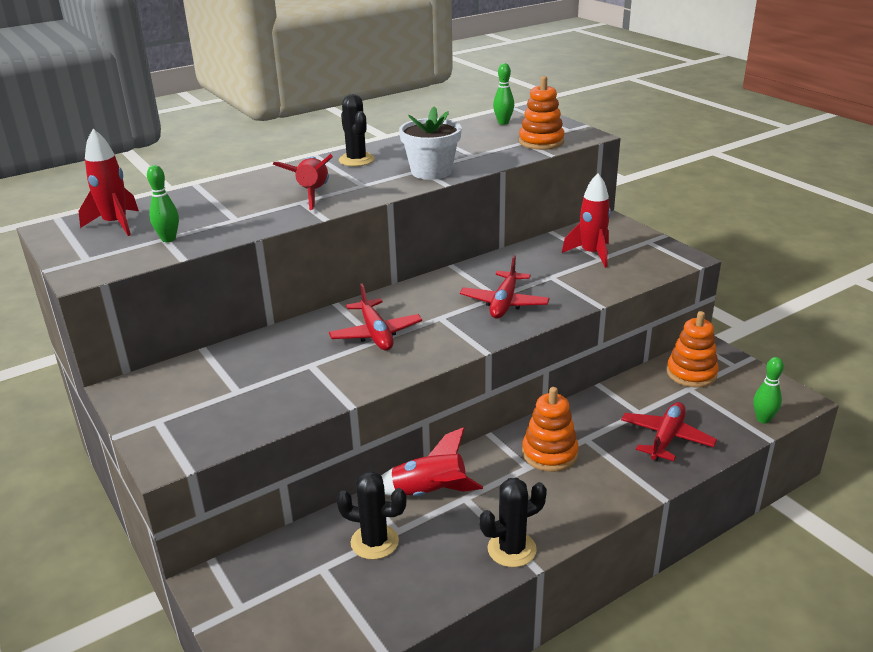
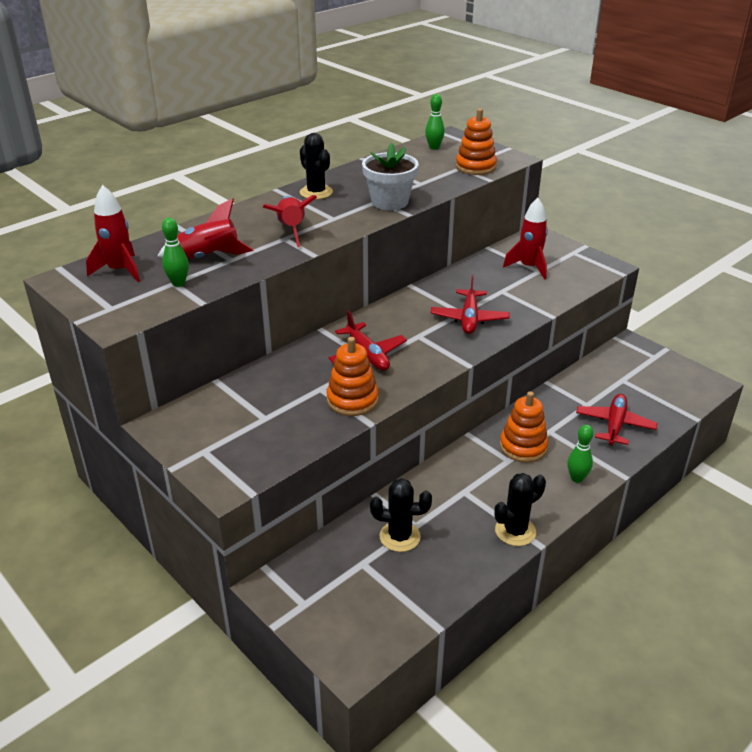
camera: 10 degrees left, 5 degrees up
(429, 493) = (432, 490): red rocket -> red rocket (208, 257)
(691, 373) = (621, 366): orange stacking toy -> orange stacking toy (352, 400)
(763, 419) = (687, 402): green bowling pin -> green bowling pin (577, 478)

